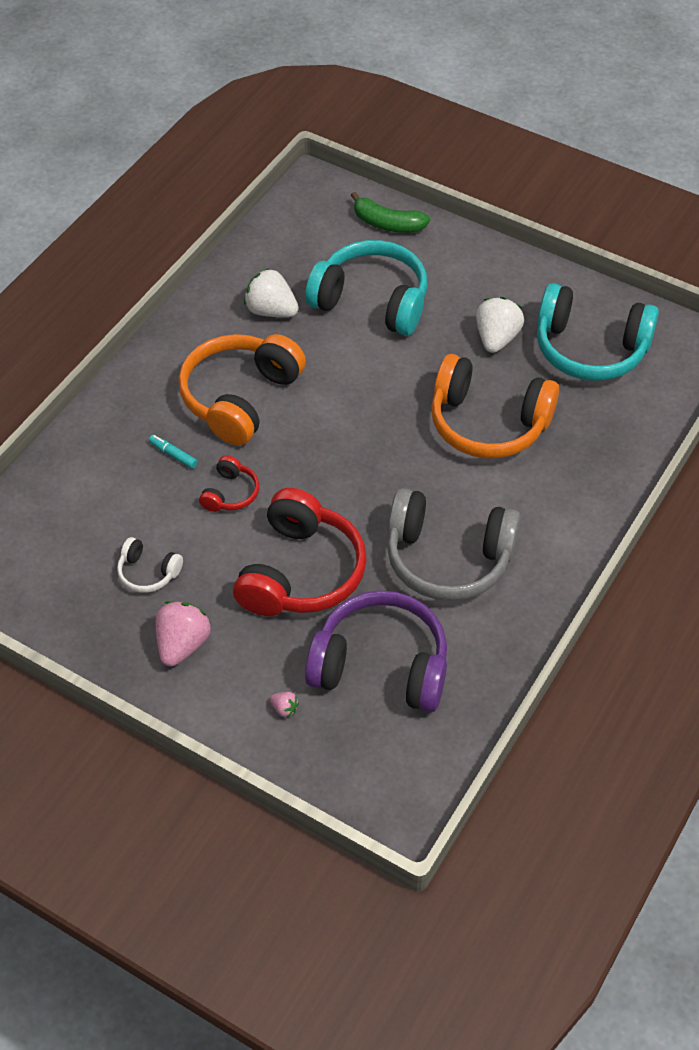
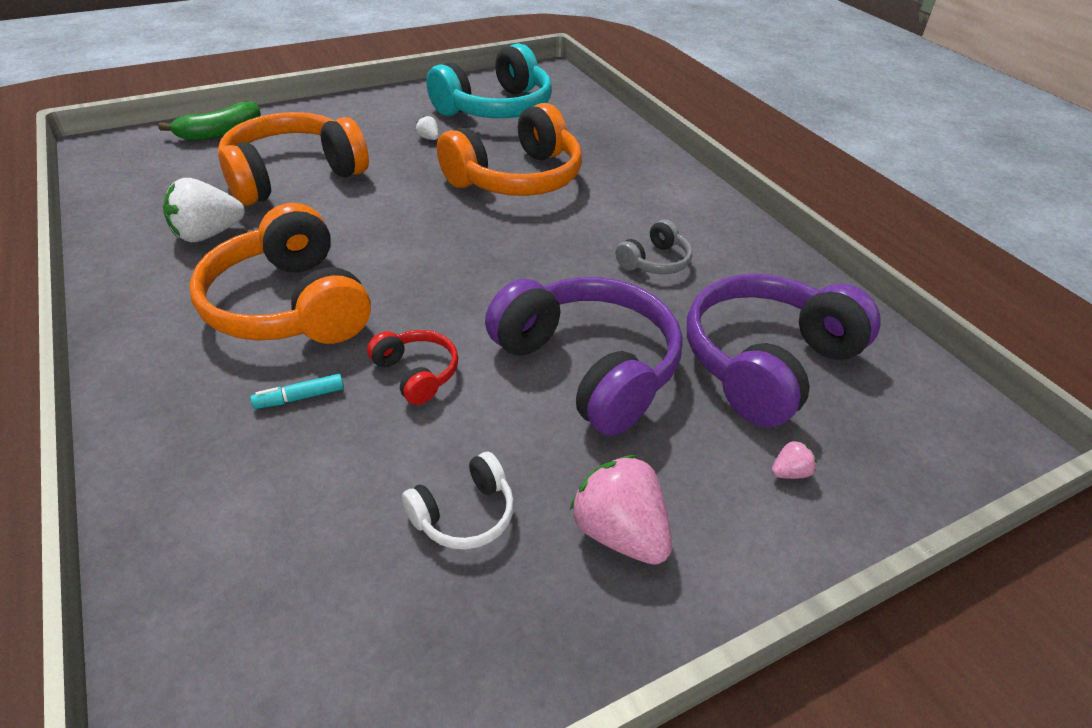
camera: 60 degrees left, 10 degrees down
(300, 572) = (588, 367): red headphones -> purple headphones
(371, 301) = (293, 176): turquoise headphones -> orange headphones
(448, 558) = (654, 261): grey headphones -> grey headphones, size x0.47
(496, 338) = (429, 138): white strawberry -> white strawberry, size x0.45

